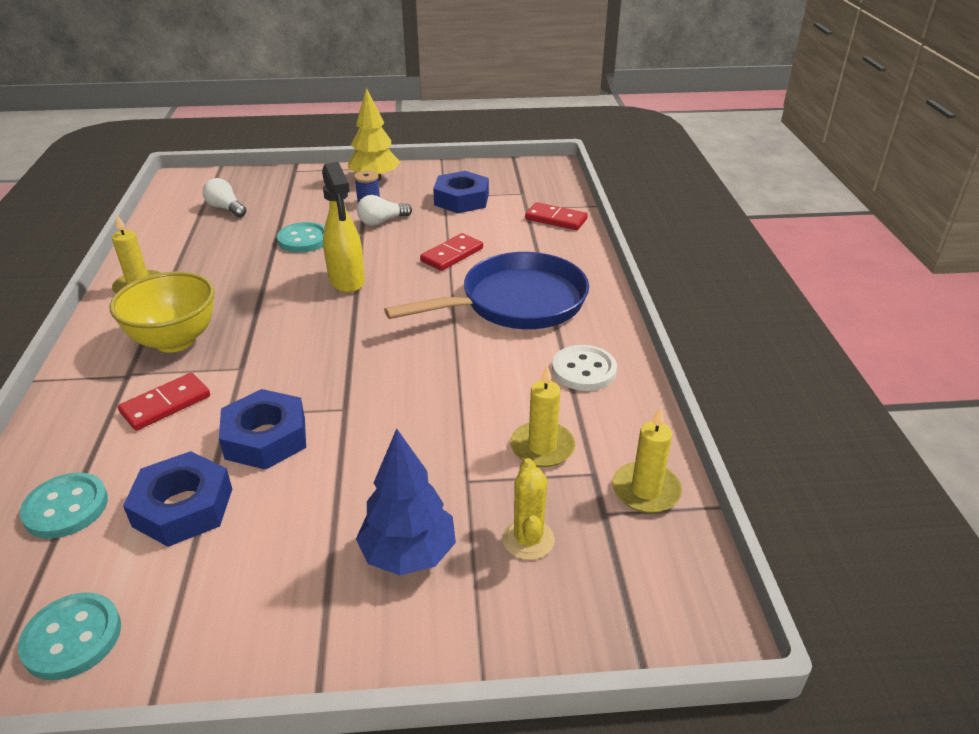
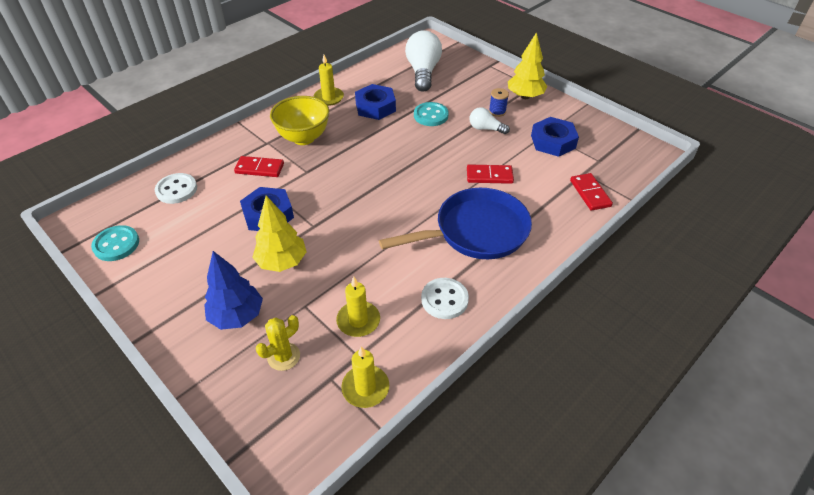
camera: 50 degrees right, 10 degrees up
(66, 507) = (176, 190): turquoise button -> white button
(183, 507) = (204, 222): blue nut -> blue nut (375, 107)
(226, 208) = (423, 72): white light bulb -> white light bulb, size x1.89
(347, 281) = (414, 155): yellow spray bottle -> none
(368, 465) = (282, 262): none -> yellow tree
(516, 302) = (476, 231): blue pan -> blue pan turned 45 degrees counterclockwise

